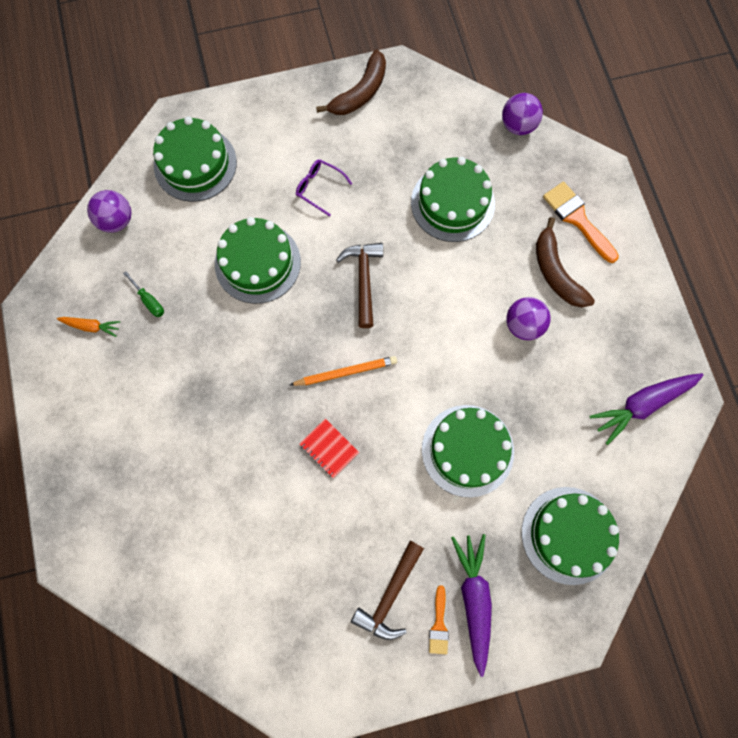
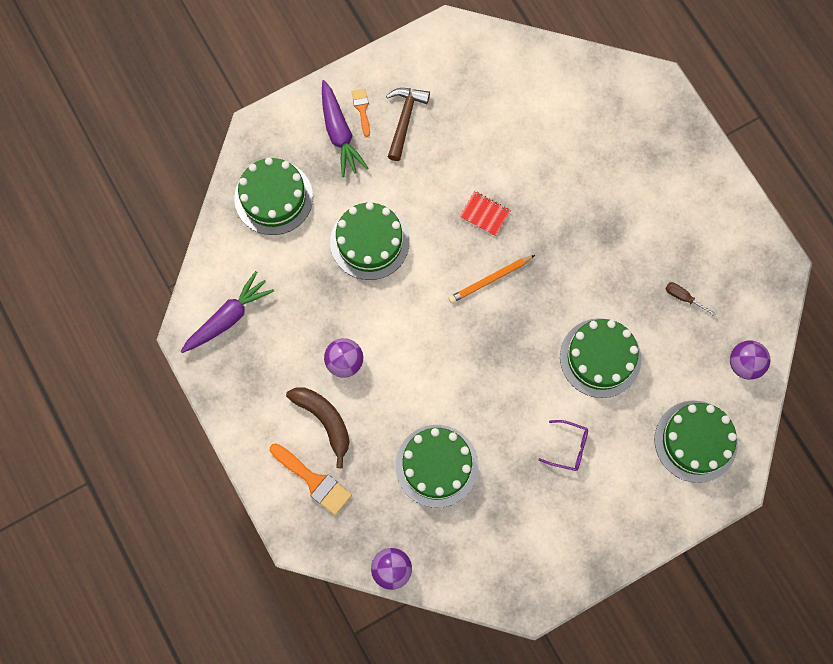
camera: 165 degrees right, 0 degrees up
(91, 326) = (723, 262): orange carrot -> none
(149, 301) = (683, 297): green screwdriver -> brown screwdriver
(360, 93) = (561, 565): brown banana -> none
(363, 280) = (499, 366): brown hammer -> none

